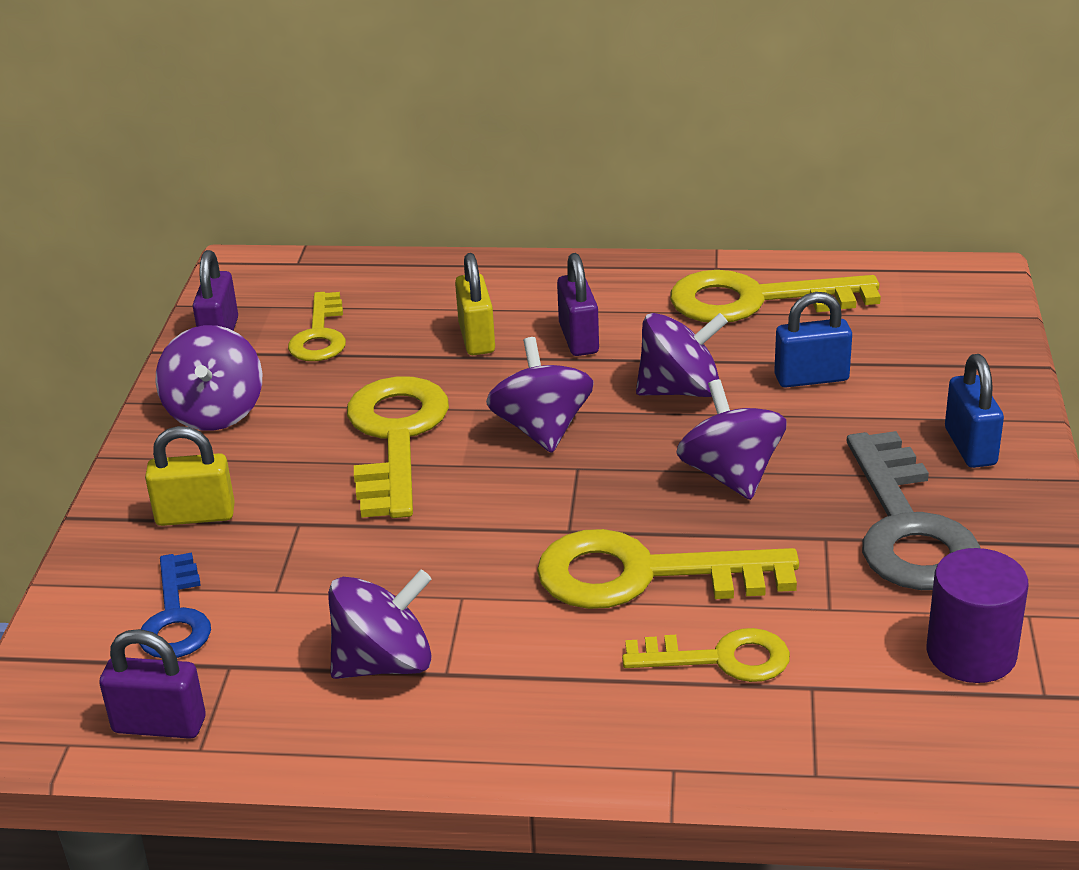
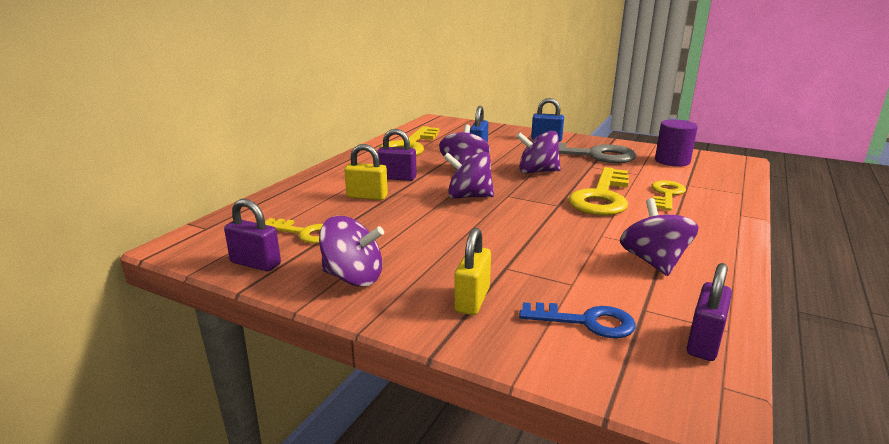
camera: 70 degrees left, 10 degrees down
(396, 438) = (442, 229): yellow key -> none

